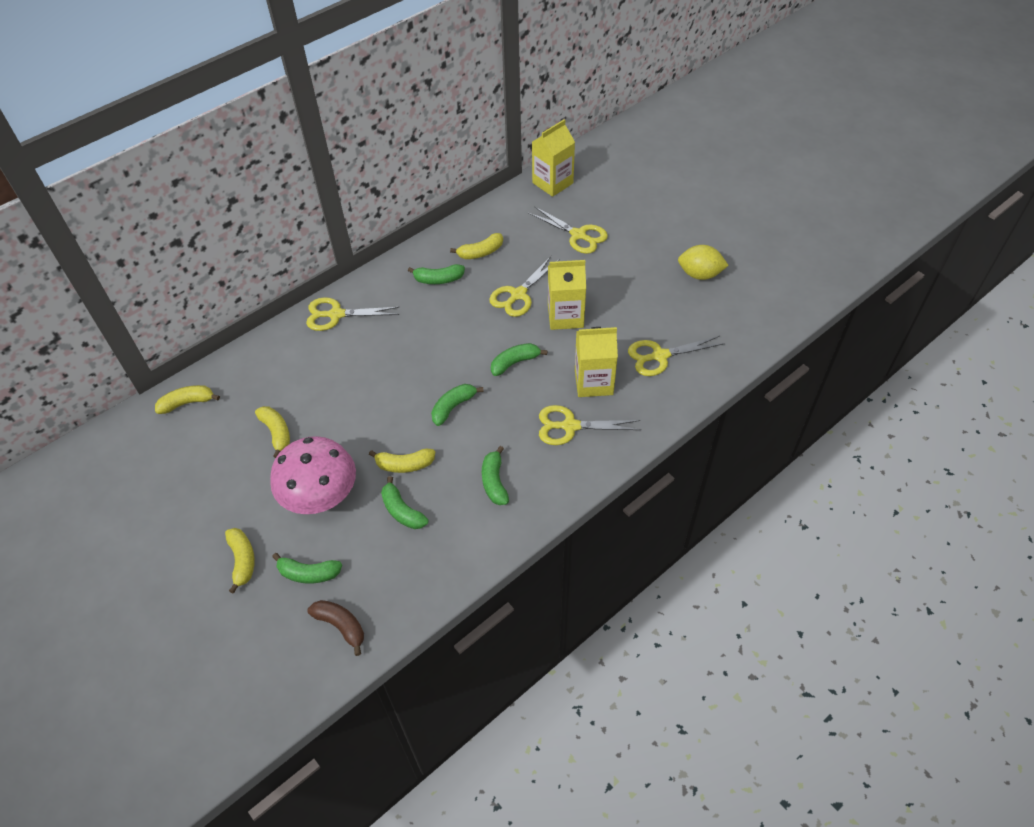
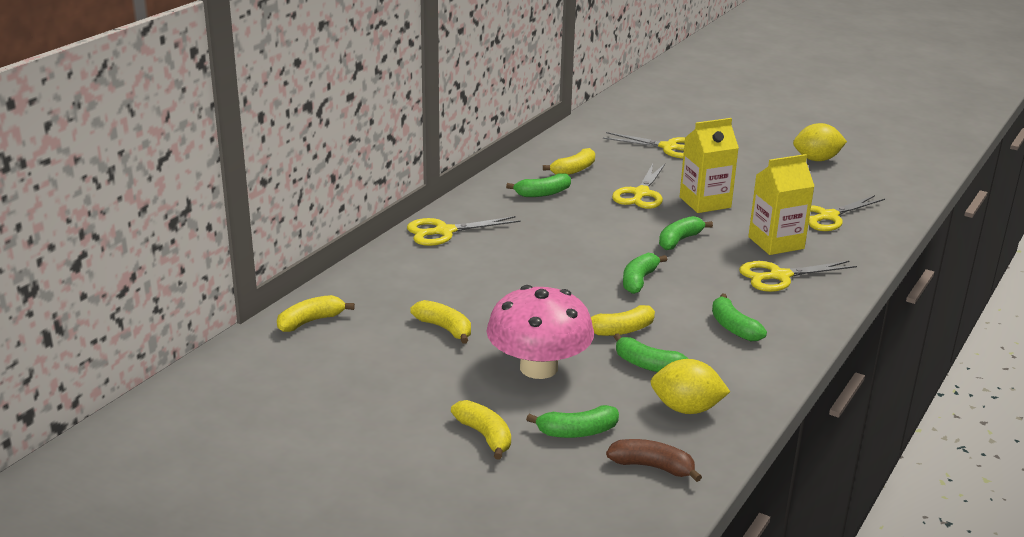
camera: 20 degrees left, 25 degrees down
(402, 568) = (686, 408): none -> yellow lemon
(552, 183) = (610, 117): yellow carton -> none

